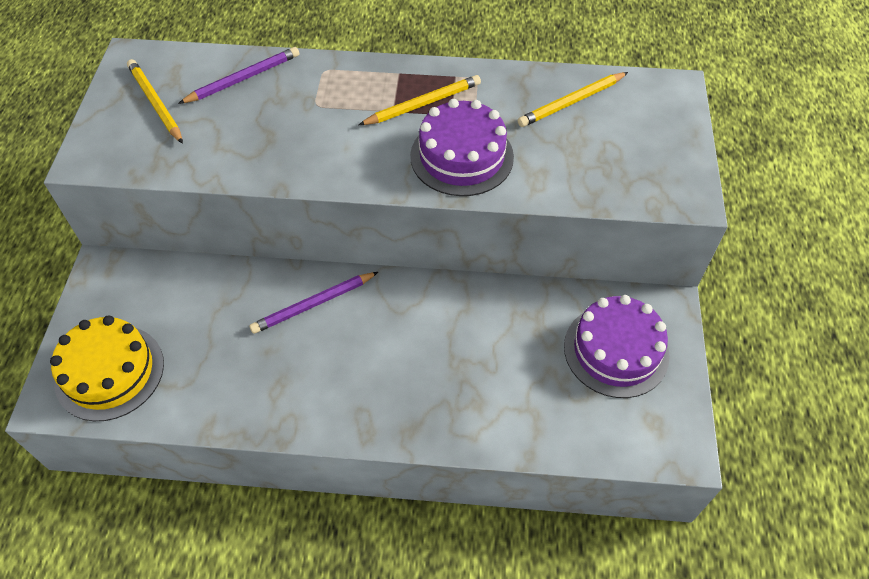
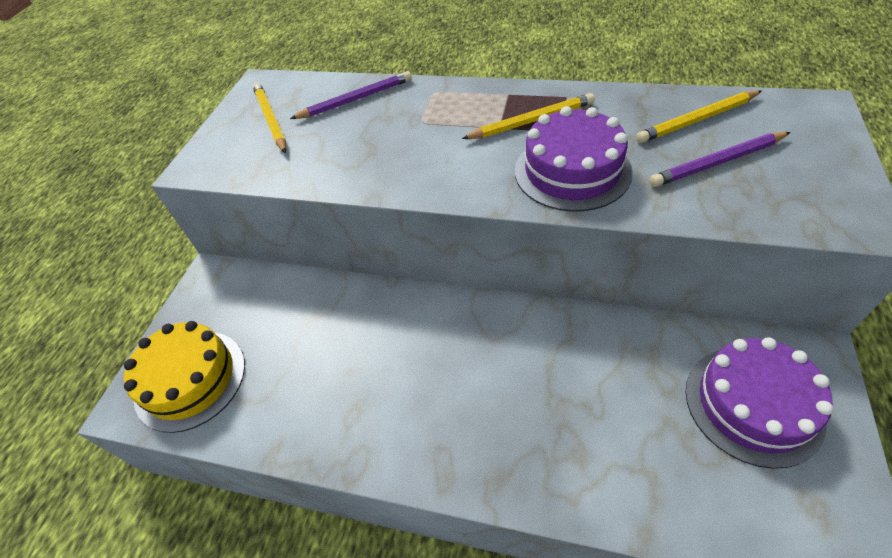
camera: 15 degrees right, 5 degrees down
(313, 304) = (403, 324): purple pencil -> purple pencil (717, 163)

